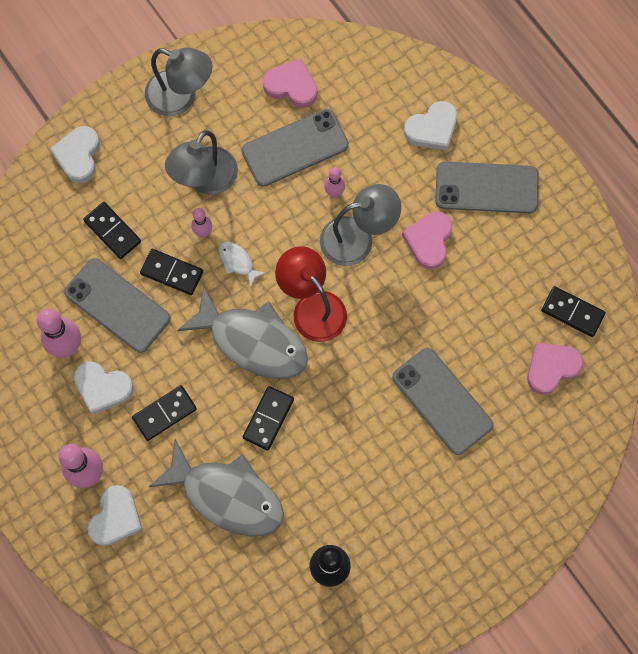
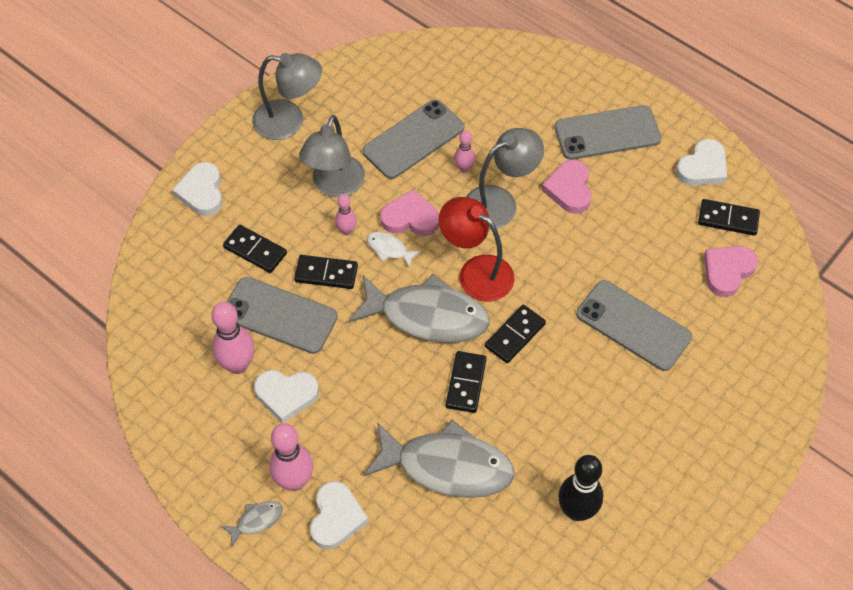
camera: 15 degrees left, 15 degrees down
(45, 502) = (256, 521): none -> grey fish
(164, 413) = (358, 404): black domino -> black domino (515, 335)
(291, 86) = (393, 89): pink heart -> pink heart (410, 218)
(432, 128) = (538, 96): white heart -> white heart (702, 167)

